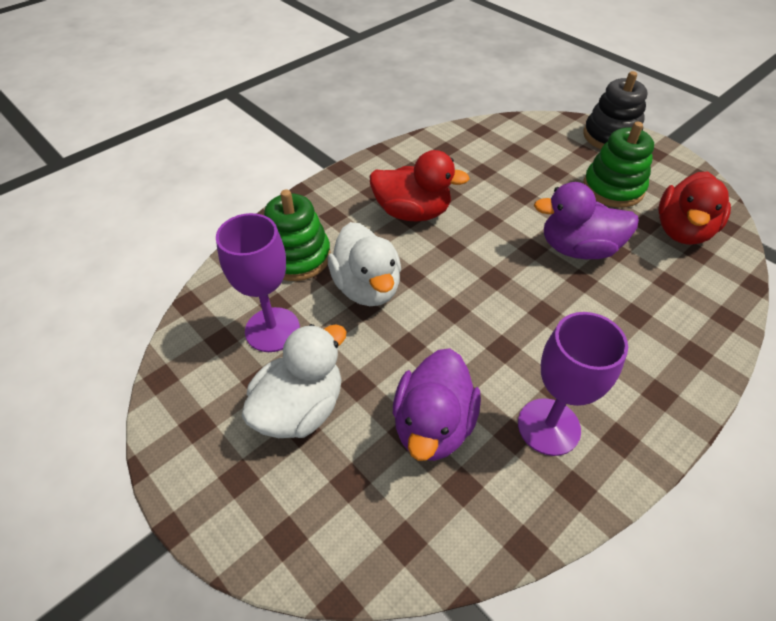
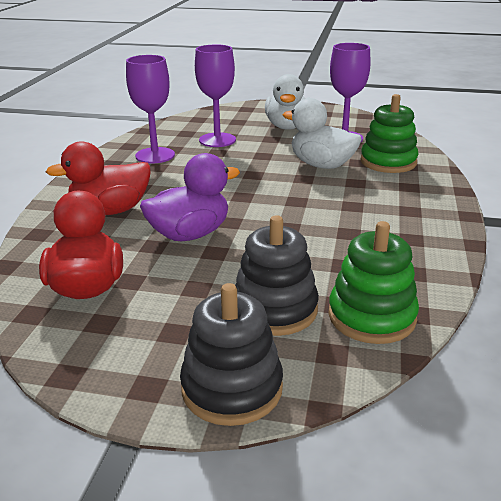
camera: 145 degrees right, 20 degrees down
(412, 212) = (356, 208): red duck -> red duck (110, 211)
(433, 425) = (217, 140): purple duck -> purple goblet
(557, 162) = (275, 309): none -> black stacking toy
(613, 188) = (185, 304): green stacking toy -> green stacking toy (371, 316)

